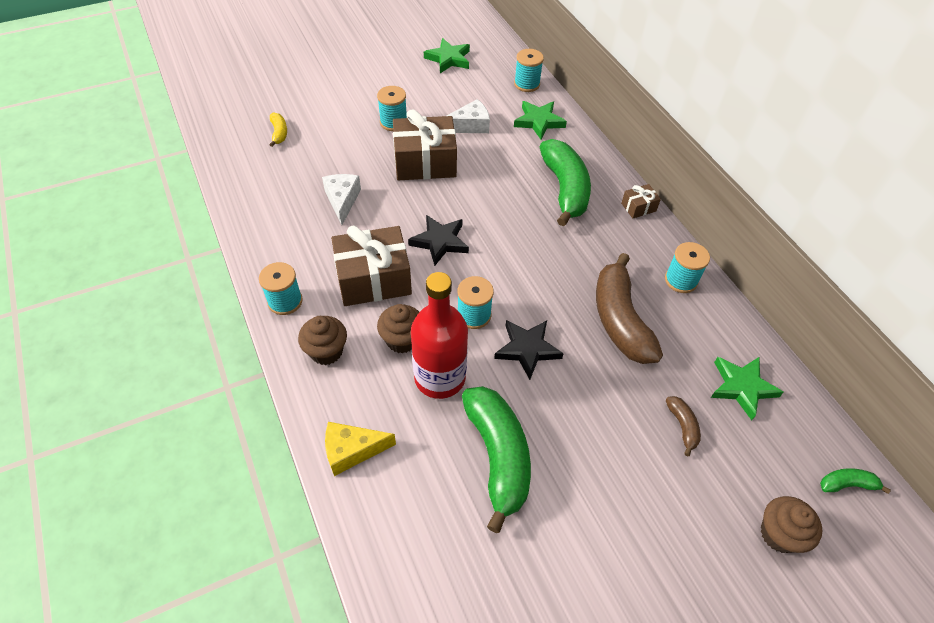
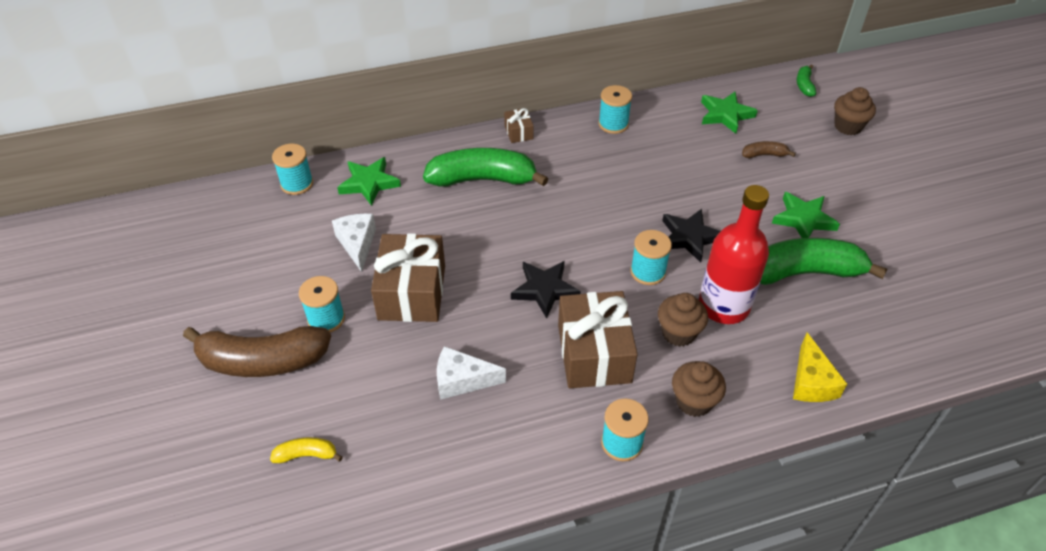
camera: 80 degrees left, 5 degrees down
(448, 59) = (214, 251): green star -> green star (803, 219)
(620, 320) = (657, 170): brown banana -> brown banana (262, 361)

